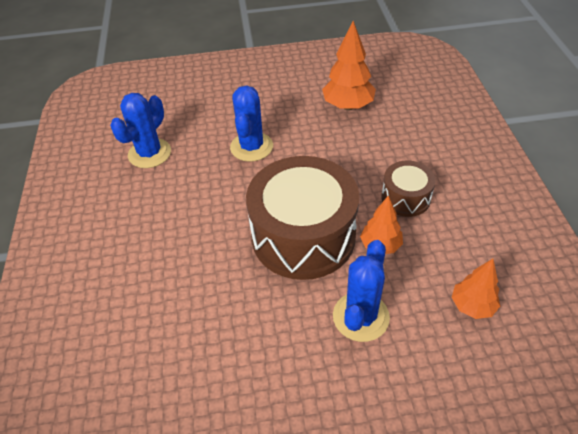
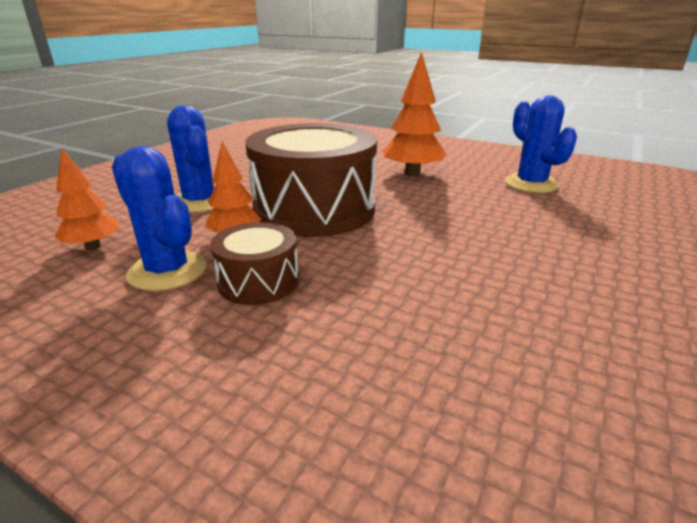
camera: 125 degrees right, 20 degrees down
(251, 147) = (489, 227): blue cactus -> blue cactus (167, 271)
(348, 106) = (528, 337): orange tree -> orange tree (412, 173)

